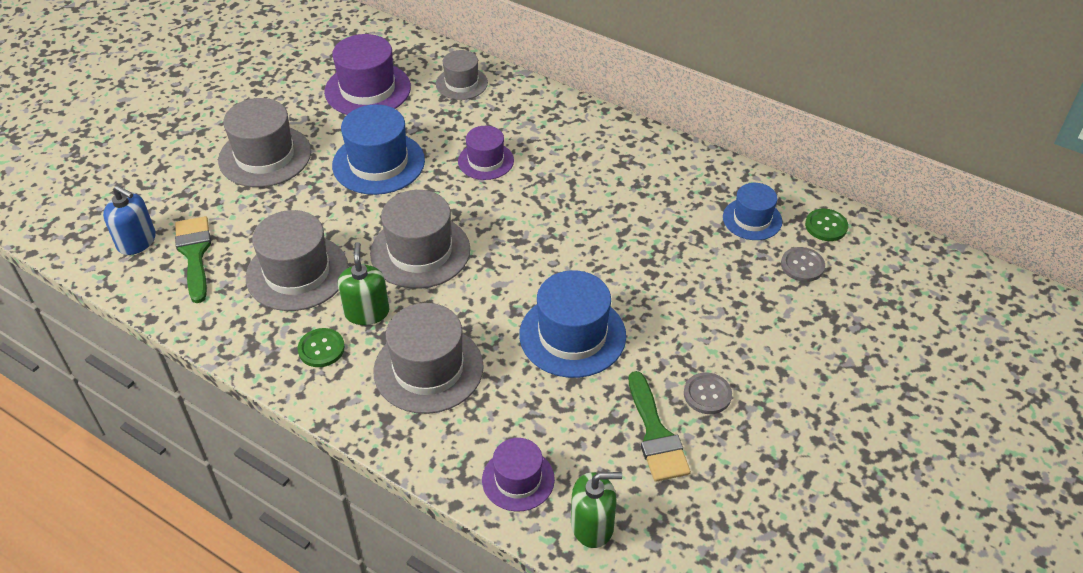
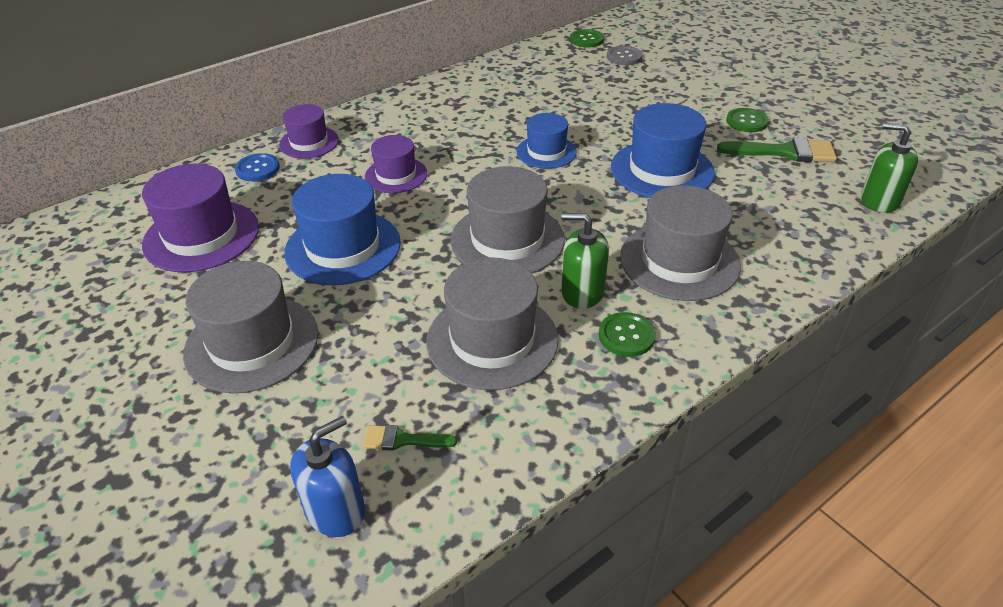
camera: 70 degrees left, 5 degrees down
(194, 254) = (402, 440): green brush -> green brush, size x0.55
(461, 83) = (257, 169): grey hat -> blue button
(518, 479) = (828, 230): purple hat -> purple hat (309, 142)
(592, 525) = (879, 200): green soap dispenser -> green soap dispenser turned 75 degrees counterclockwise
(707, 394) = (746, 121): grey button -> green button
(752, 219) = (563, 64): blue hat -> blue hat (546, 152)

